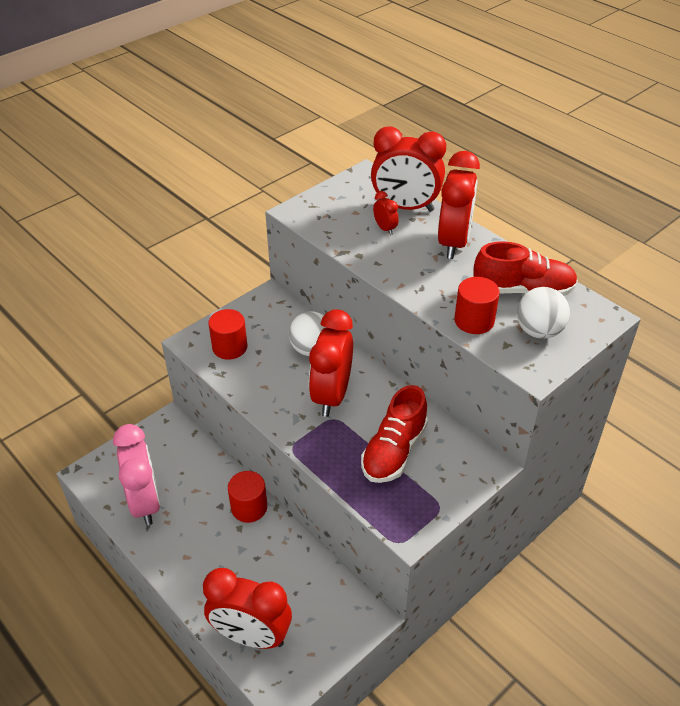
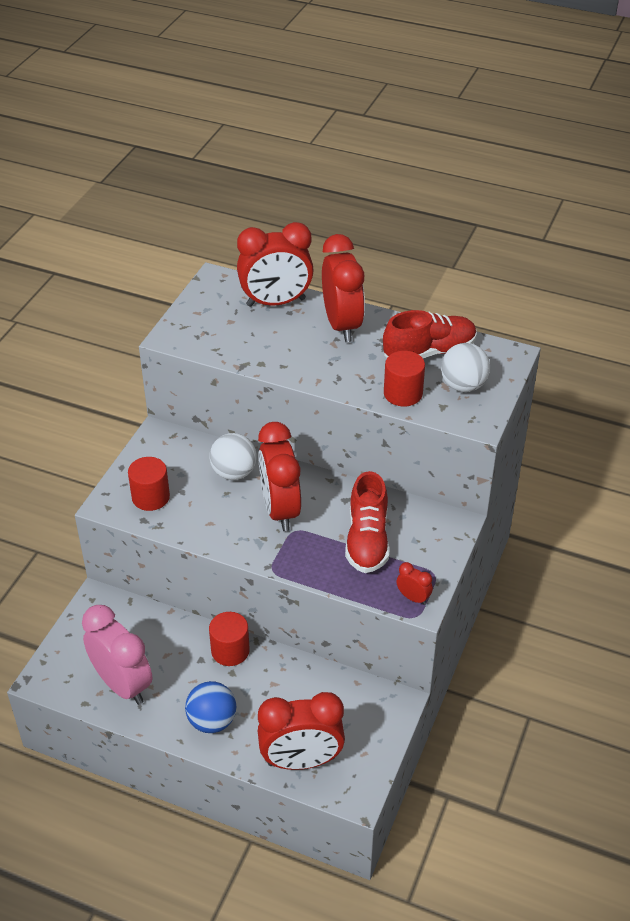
camera: 25 degrees left, 0 degrees up
(197, 565) = (212, 721): none -> blue ball
(385, 229) = (269, 330): red clock -> red clock (413, 598)

